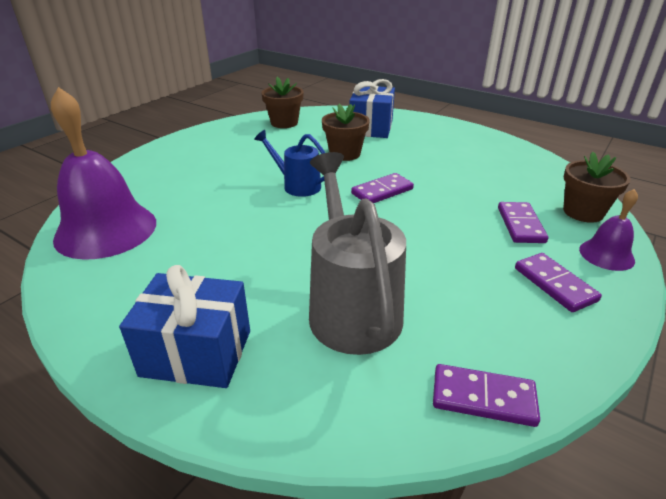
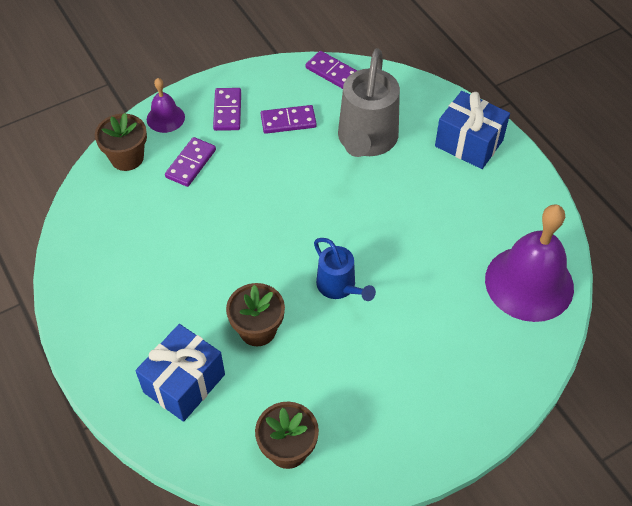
camera: 155 degrees left, 20 degrees up
(382, 191) = (265, 246): purple domino -> purple domino (288, 121)

